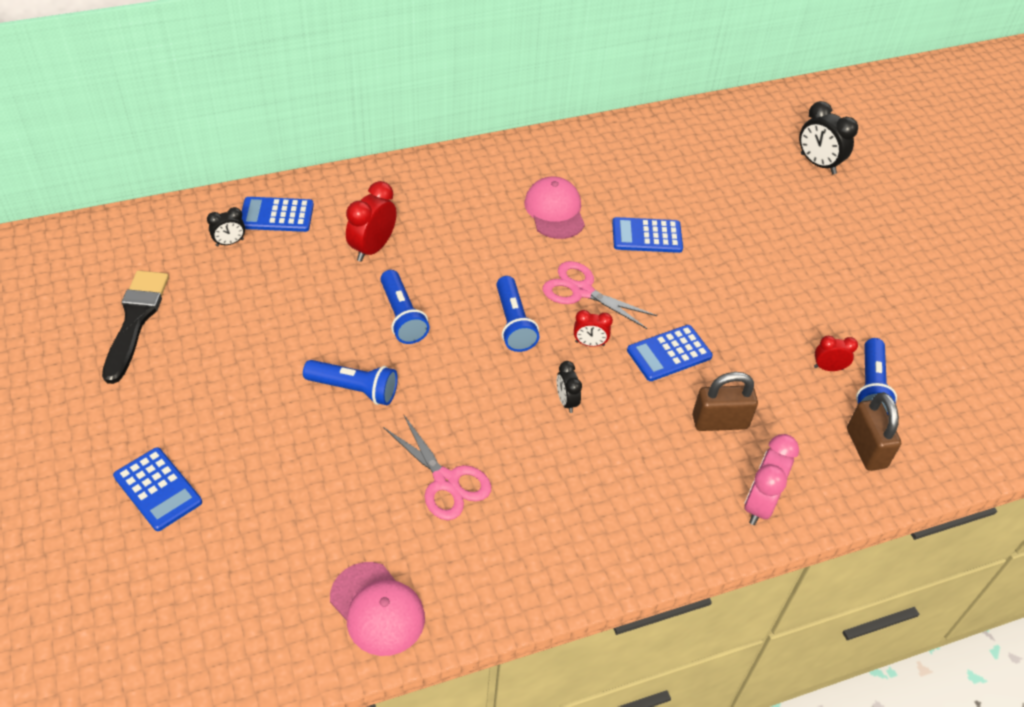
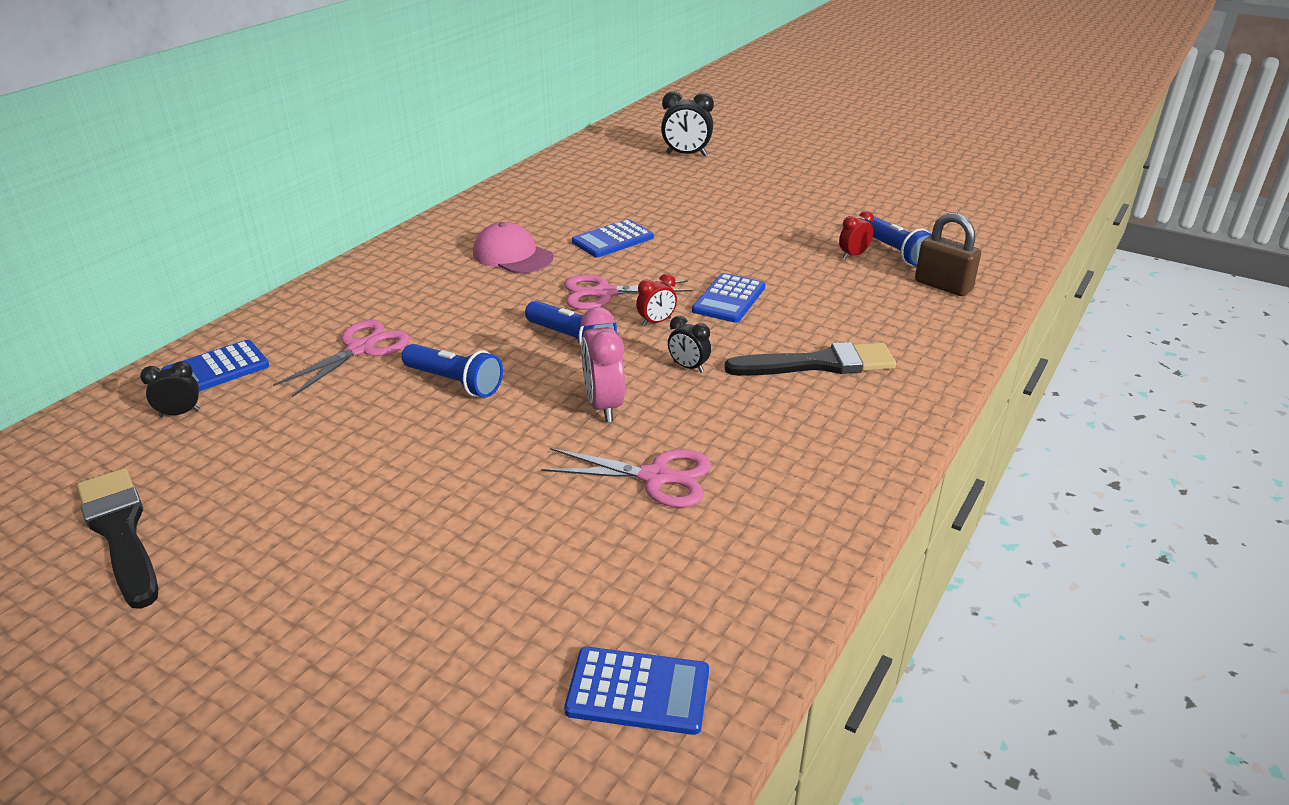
camera: 35 degrees left, 15 degrees down
(157, 489) = (331, 669): blue calculator -> blue calculator (638, 691)
(230, 242) = (180, 413): black clock -> black clock turned 135 degrees counterclockwise
(354, 389) = (472, 458): blue flashlight -> none
(372, 248) = (360, 349): red clock -> pink scissors
(377, 609) = (721, 615): pink cap -> none
(665, 460) = (819, 364): none -> black brush
(720, 422) = (825, 320): brown padlock -> none
(759, 504) = (924, 353): pink clock -> pink clock (603, 405)

